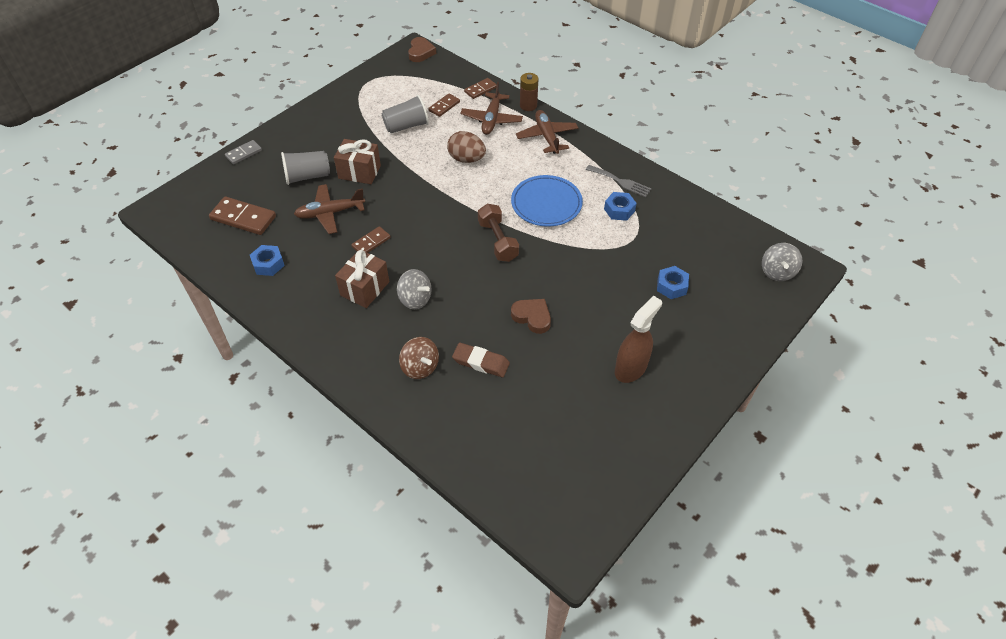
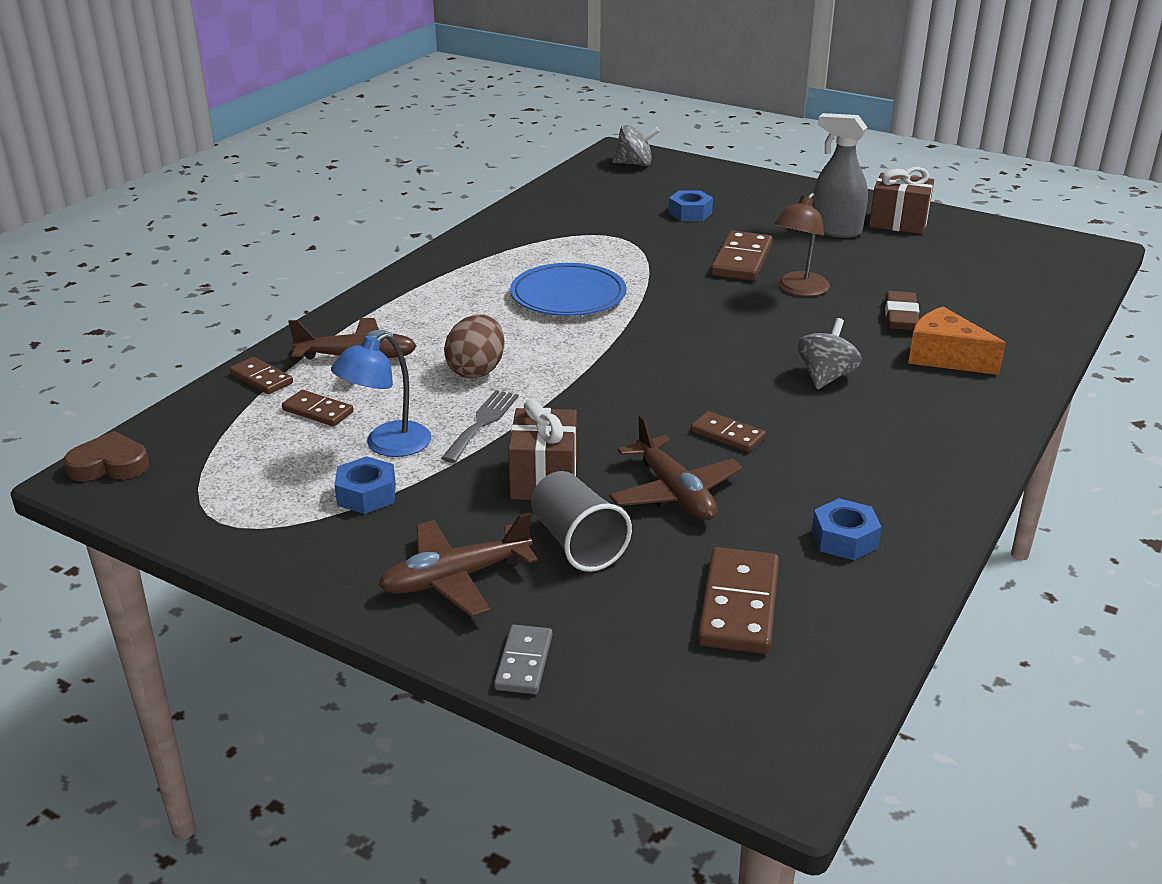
camera: 100 degrees left, 20 degrees down
(244, 153) = (524, 662): grey domino -> grey domino turned 60 degrees clockwise
(365, 288) = (834, 424): brown gift -> brown gift (898, 222)
(406, 126) = (387, 445): grey cup -> blue lamp
(420, 367) = (945, 357): brown spinning top -> orange cheese
(498, 241) = (666, 325): brown dumbbell -> none
(528, 105) = (313, 328): brown battery -> none
(532, 317) = (798, 290): brown heart -> brown lamp
(547, 136) = (401, 306): brown plane -> brown plane (454, 578)
(584, 297) = (741, 260): none -> brown domino
(619, 210) = (562, 247): blue nut -> blue nut (366, 494)
(620, 182) = (500, 248): grey fork -> grey fork (482, 423)
(631, 368) = (835, 230): brown spray bottle -> grey spray bottle

